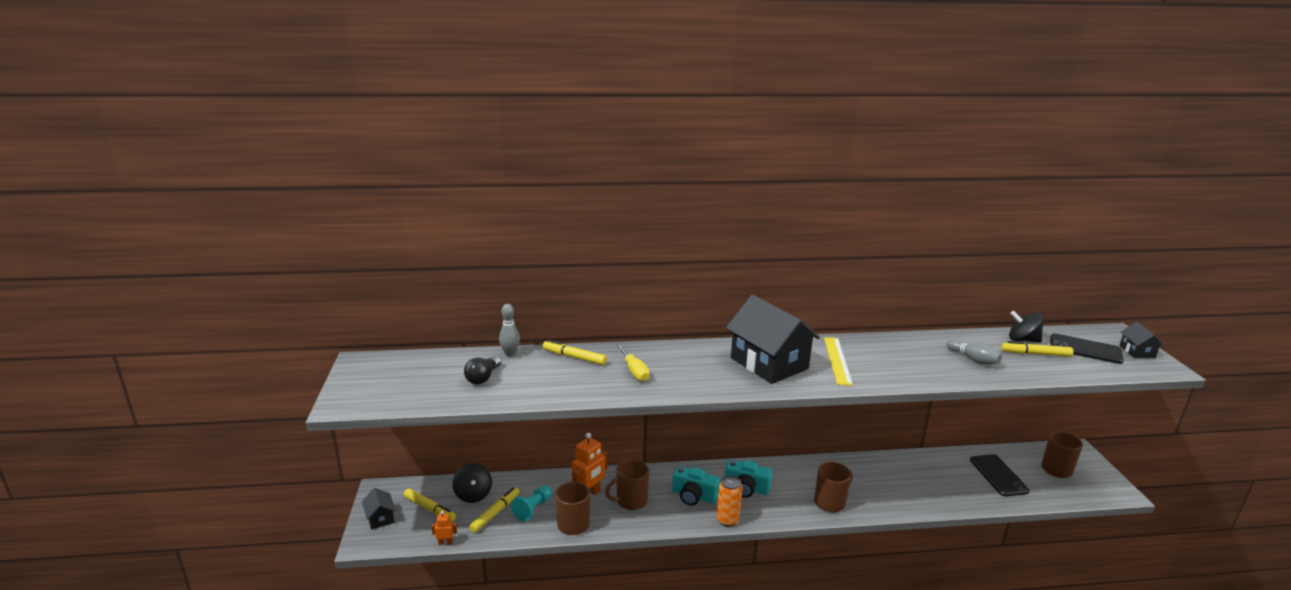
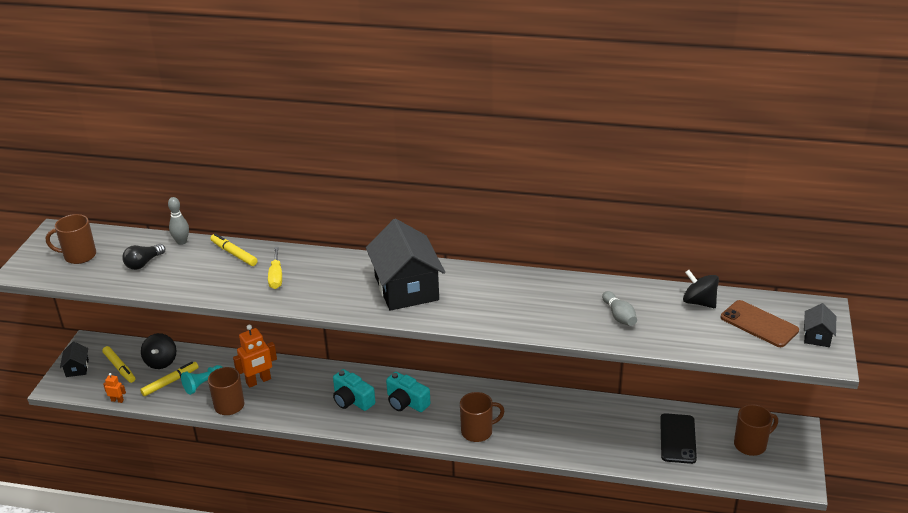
camera: 20 degrees right, 10 degrees up
(631, 501) = (292, 393): brown mug -> brown mug (79, 256)
(727, 520) = (367, 429): orange can -> none
(837, 360) = (476, 295): yellow ruler -> none
(1035, 354) = (695, 321): yellow marker -> none
(1085, 349) = (759, 324): black phone -> brown phone

